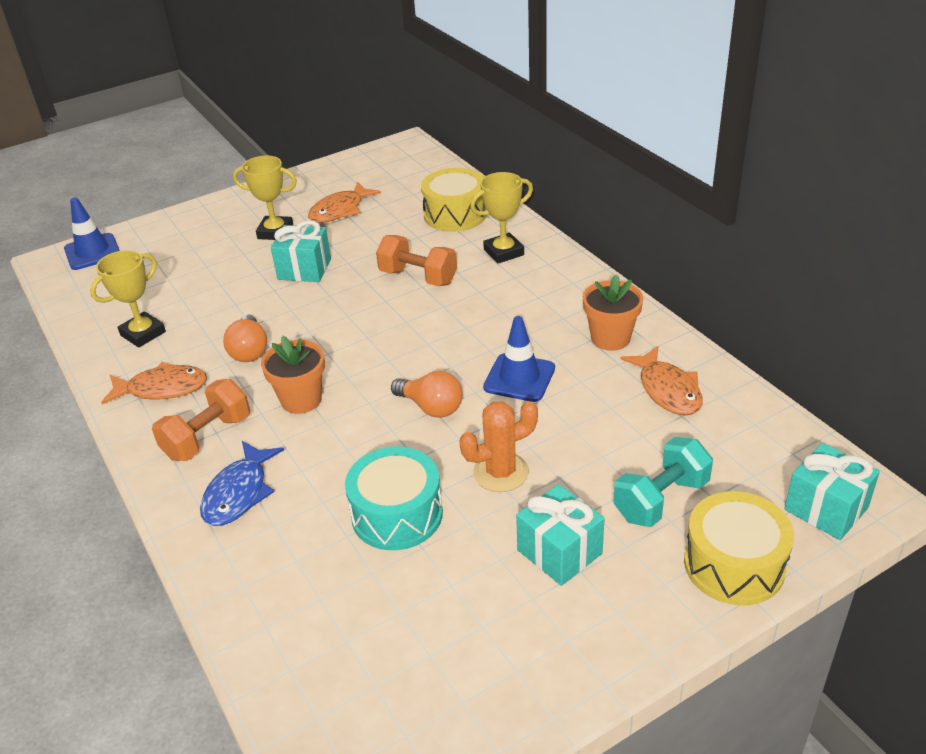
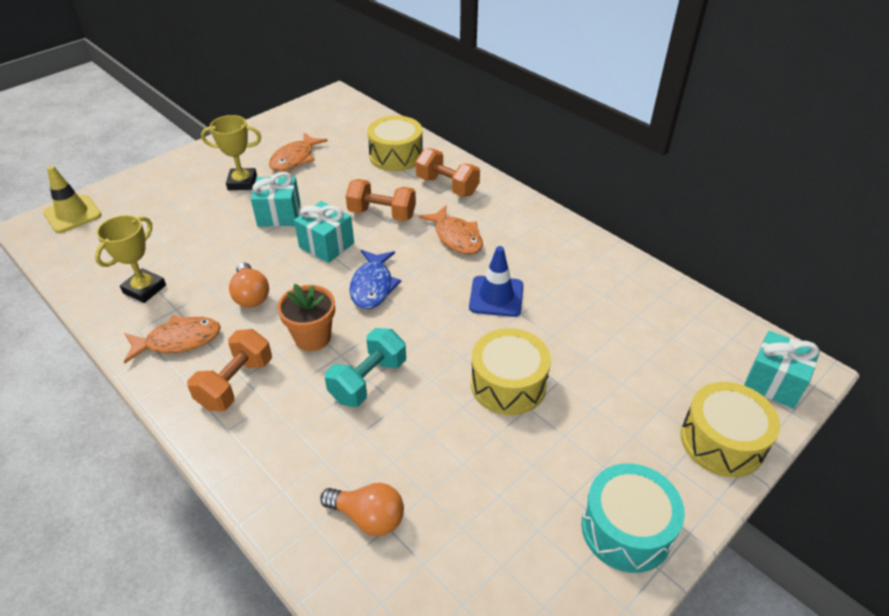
camera: 15 degrees left, 5 degrees up
(92, 252) = (72, 214): blue traffic cone -> yellow traffic cone
(239, 493) = (281, 434): blue fish -> blue fish (373, 286)
(397, 514) = (431, 435): turquoise drum -> turquoise drum (626, 529)
(431, 407) = (430, 331): orange light bulb -> orange light bulb (368, 517)
(501, 472) = (508, 384): orange cactus -> yellow drum
(503, 252) = (447, 186): yellow trophy -> orange dumbbell
(559, 552) = (580, 450): turquoise gift -> turquoise gift (326, 245)
(610, 338) = (559, 254): orange flower pot -> none
(661, 499) = (646, 391): turquoise dumbbell -> turquoise dumbbell (368, 380)
(667, 390) = (619, 294): orange fish -> orange fish (456, 237)

